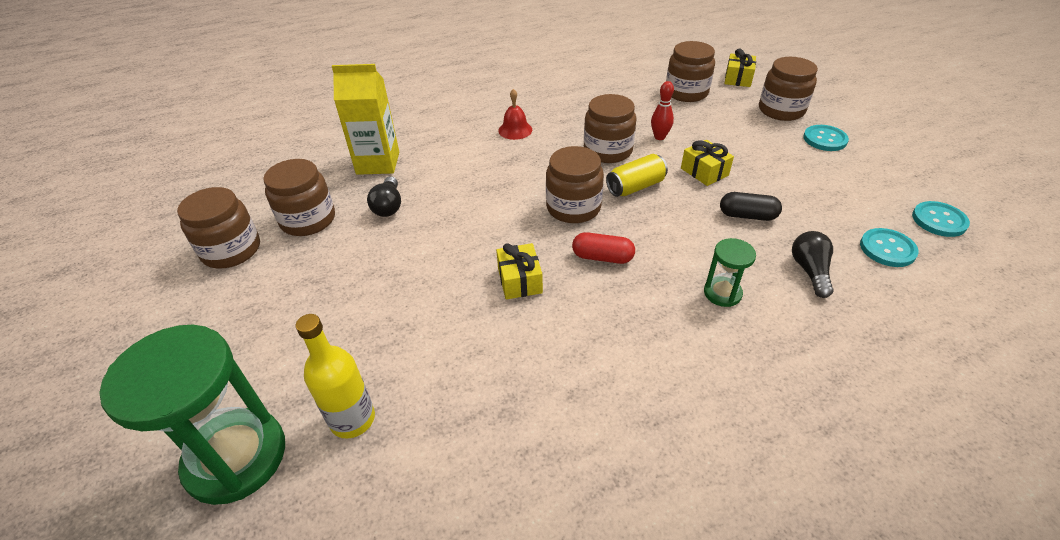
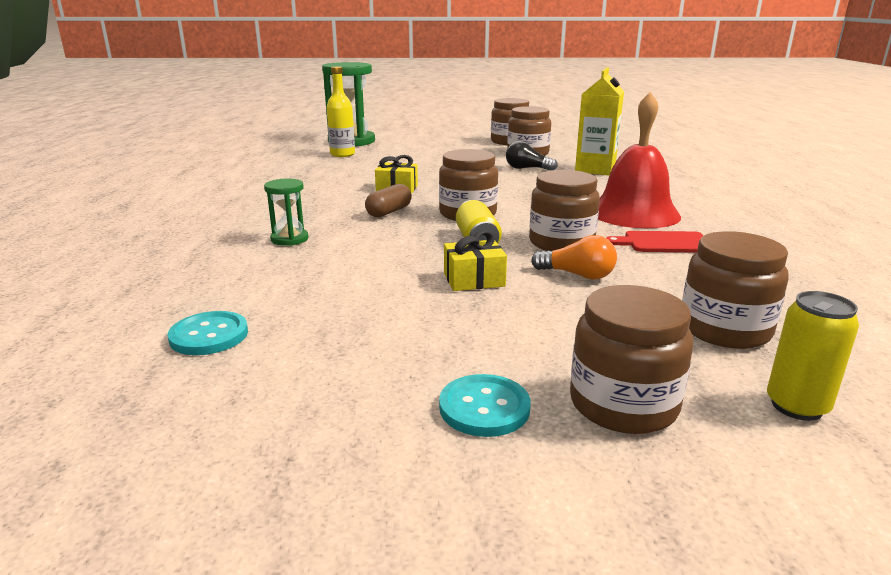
camera: 110 degrees right, 20 degrees down
(515, 130) = (634, 213): red bell -> red bell, size x2.12
(575, 114) = (664, 243): none -> red cutting board
(602, 257) = (389, 212): red capsule -> brown capsule
(659, 137) = (577, 275): red bowling pin -> orange light bulb
(738, 79) = (796, 406): yellow gift -> yellow can
(747, 215) = (368, 278): black capsule -> none
(810, 271) = (253, 280): black light bulb -> none
(939, 220) = (182, 407): turquoise button -> none

